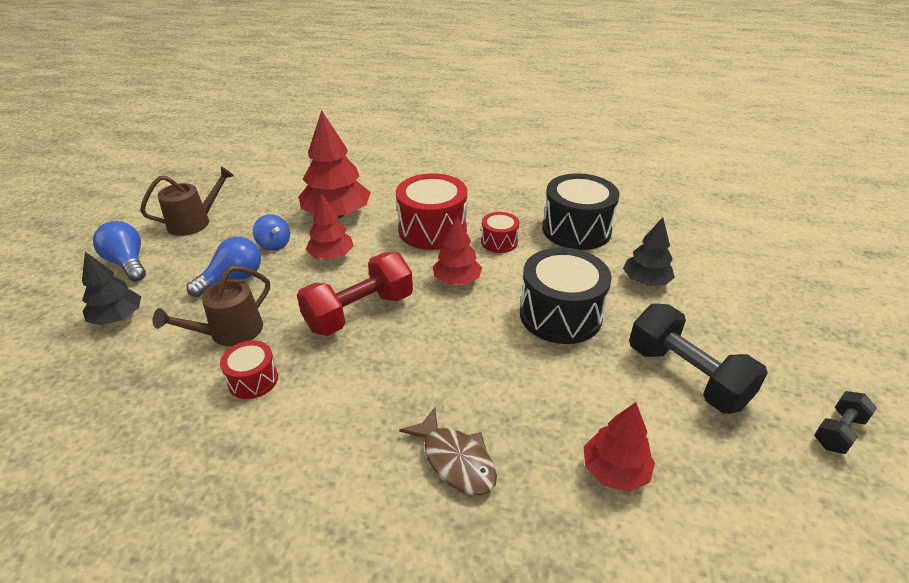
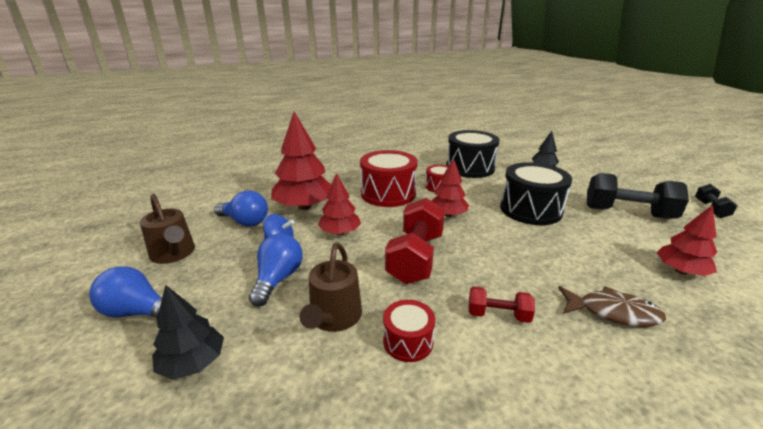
camera: 35 degrees left, 10 degrees down
(194, 222) = (174, 254): brown watering can -> brown watering can turned 120 degrees clockwise
(272, 212) = (245, 222): none -> blue light bulb
(349, 400) = (498, 315): none -> red dumbbell

